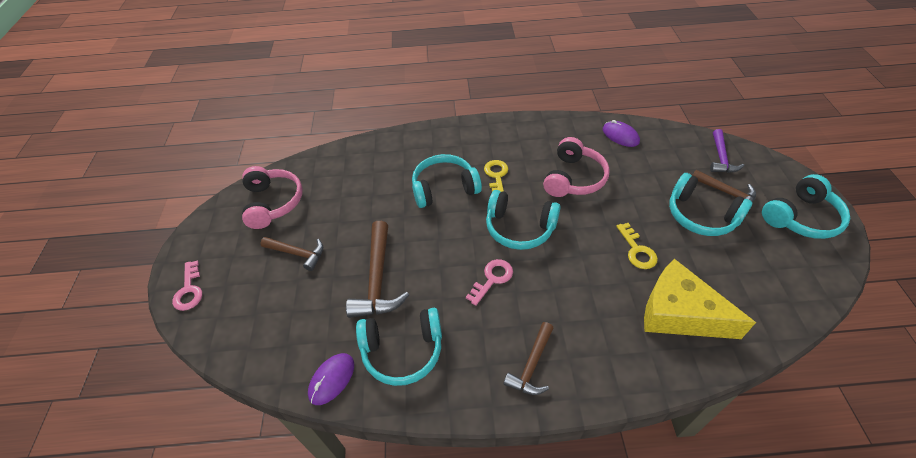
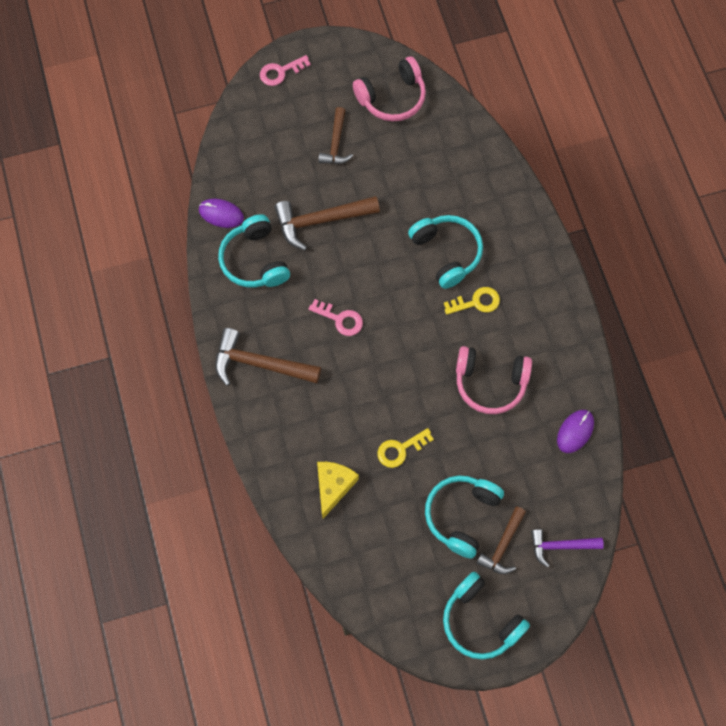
camera: 75 degrees right, 20 degrees up
(519, 228) = (407, 335): turquoise headphones -> none
(531, 365) = (259, 364): brown hammer -> brown hammer, size x1.59
(679, 313) = (333, 486): yellow cheese -> yellow cheese, size x0.64

